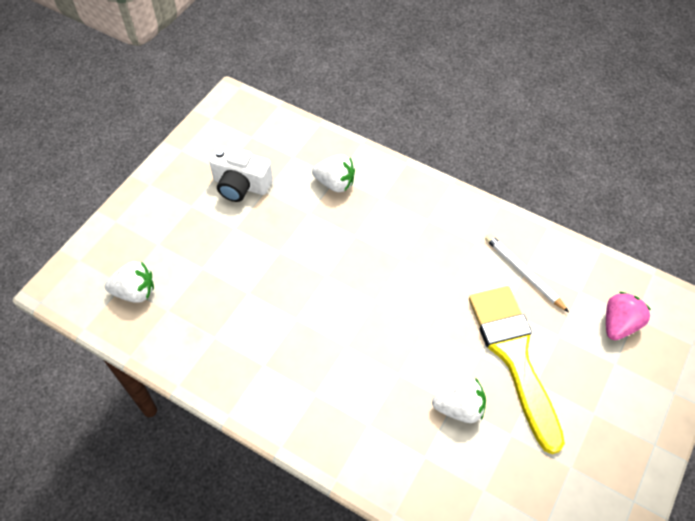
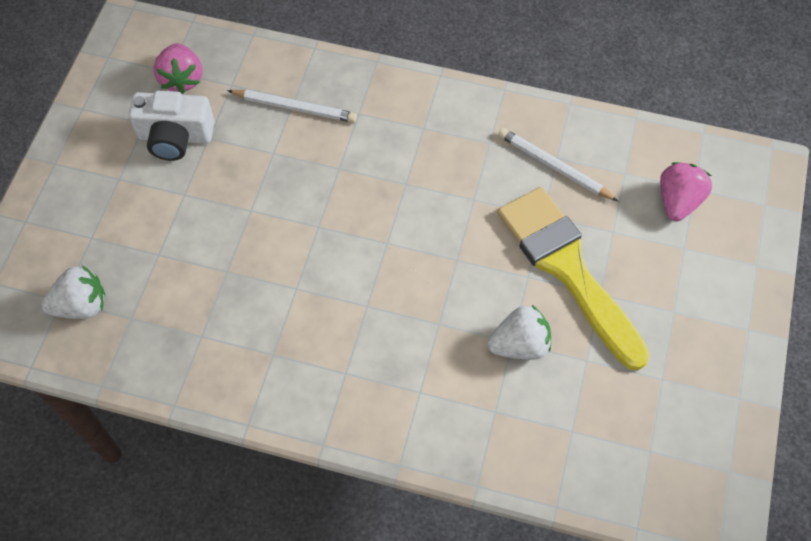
camera: 15 degrees left, 5 degrees up
(259, 145) = (182, 79): none -> pink strawberry
(335, 183) = (295, 107): white strawberry -> white pencil

